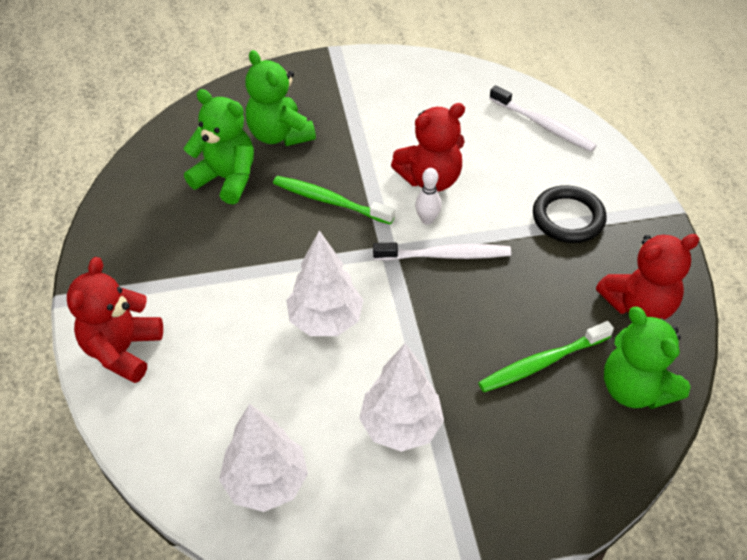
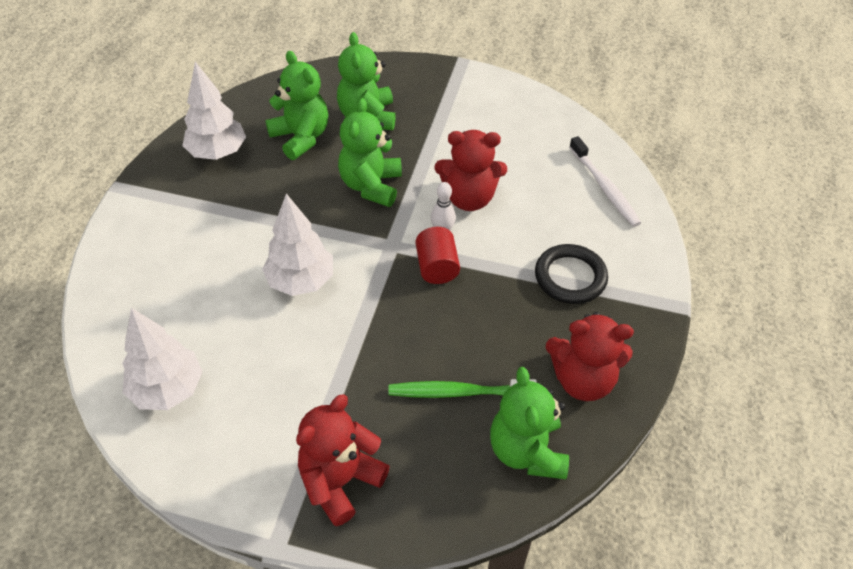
camera: 25 degrees right, 0 degrees up
(123, 350) = (133, 242): red teddy bear -> red teddy bear (340, 481)
(330, 201) = (371, 186): green toothbrush -> green teddy bear
(401, 426) = (302, 392): white tree -> white tree (218, 153)
(445, 255) = (437, 267): white toothbrush -> red cylinder

